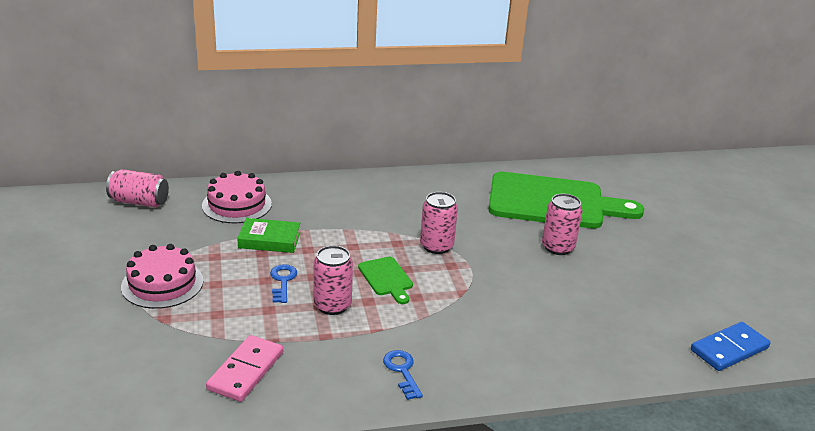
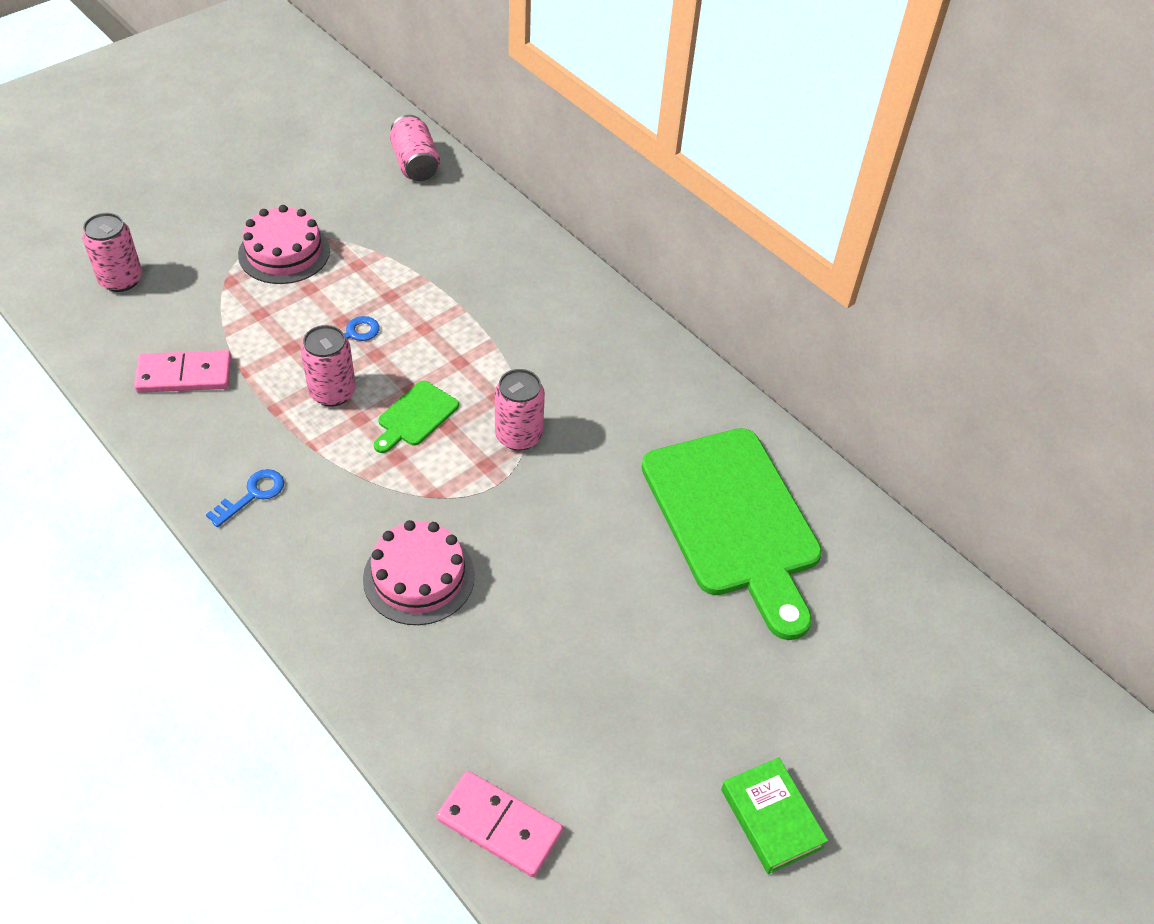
camera: 60 degrees right, 20 degrees up
(237, 205) = (469, 234): pink cake -> pink cake (419, 577)
(269, 240) = (419, 290): green book -> green book (771, 818)
(558, 247) = (614, 560): pink can -> pink can (121, 280)
(729, 349) = (499, 825): blue domino -> pink domino

